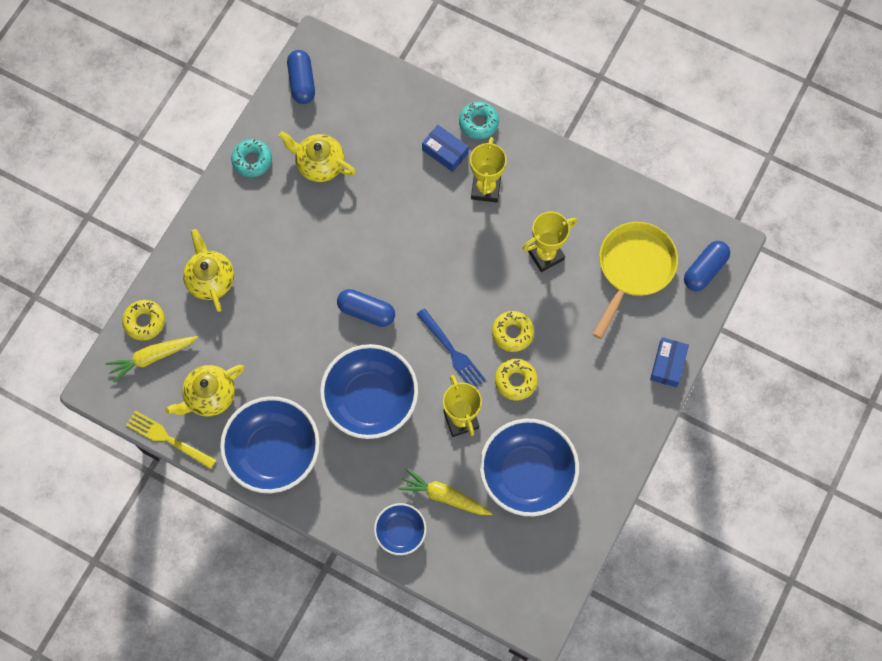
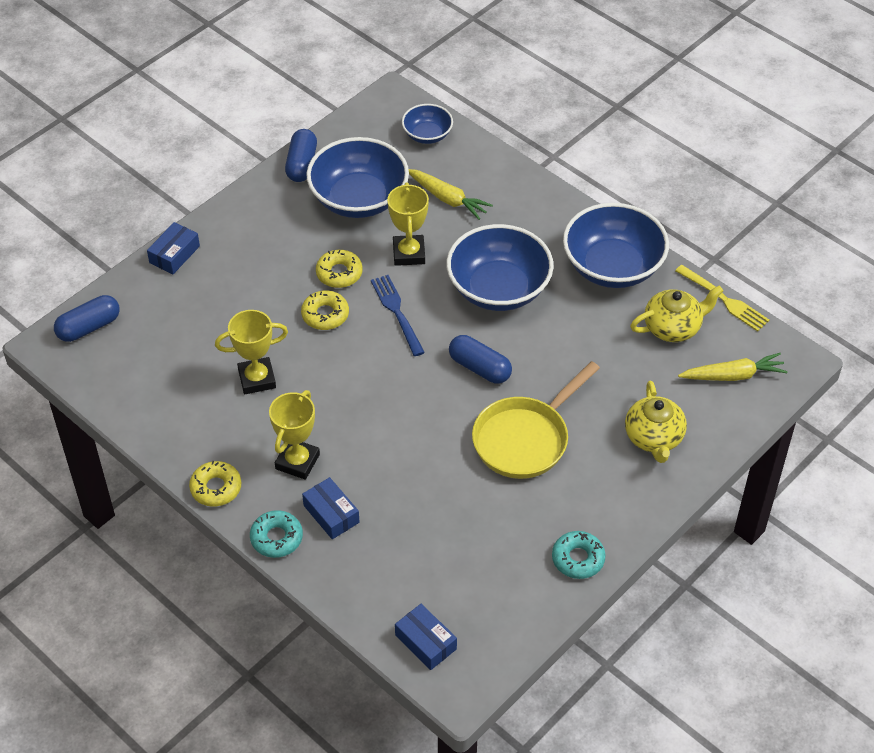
camera: 165 degrees left, 20 degrees down
(144, 322) = (738, 412): yellow donut -> yellow donut (216, 488)
(302, 82) = (490, 643): blue capsule -> blue capsule (302, 164)
(319, 164) = (493, 535): yellow teapot -> none
(347, 72) = (426, 642): none -> blue box
(400, 532) = (500, 181): blue bowl -> blue bowl (427, 135)
(633, 268) = (165, 345): yellow pan -> yellow pan (525, 439)

